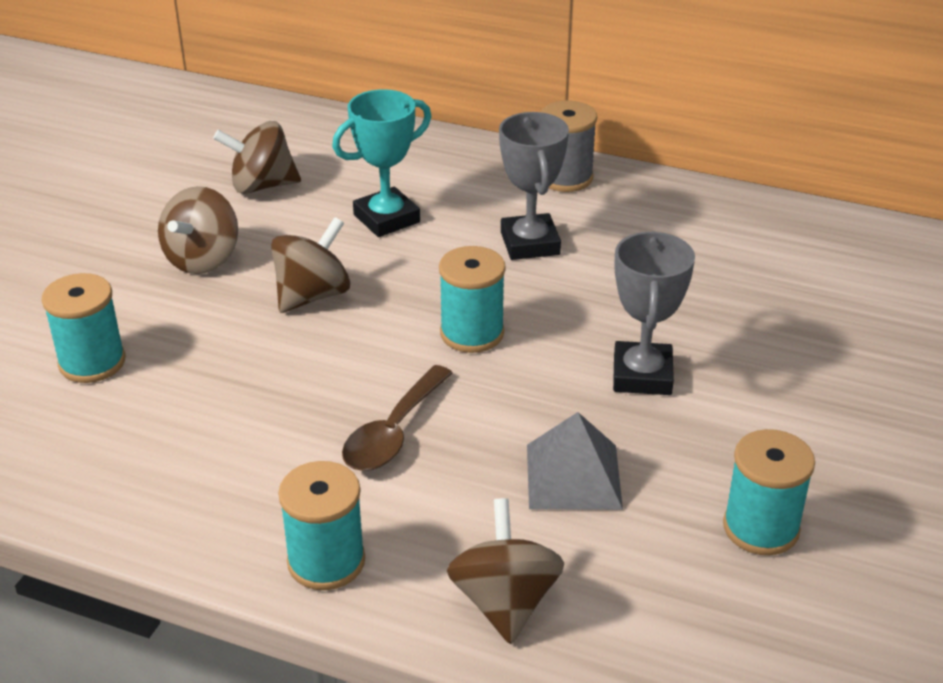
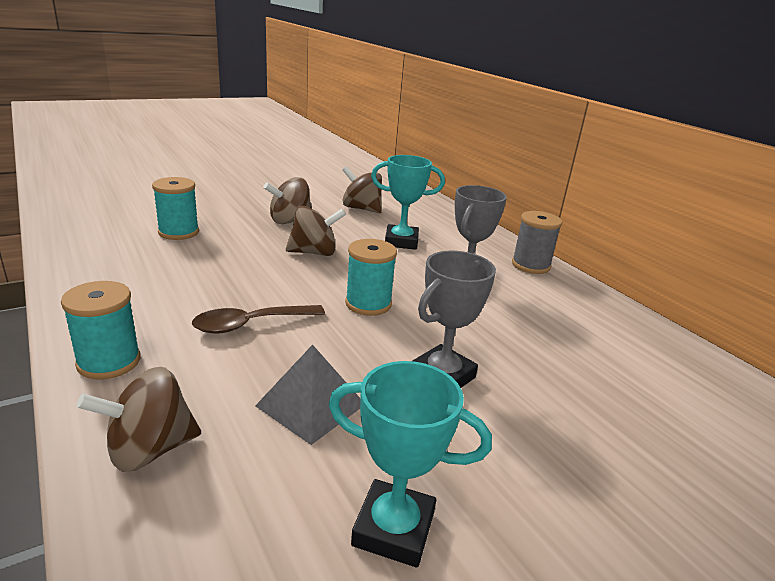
camera: 35 degrees right, 10 degrees down
(505, 602) = (149, 449): brown spinning top -> brown spinning top turned 150 degrees counterclockwise
(761, 528) = (393, 529): turquoise spool -> turquoise trophy

